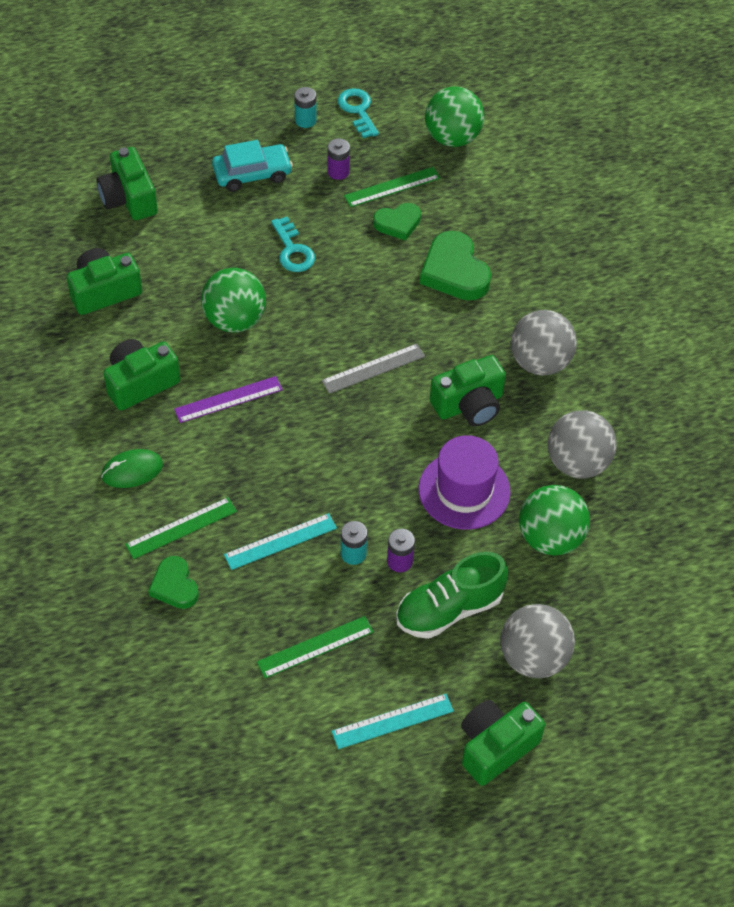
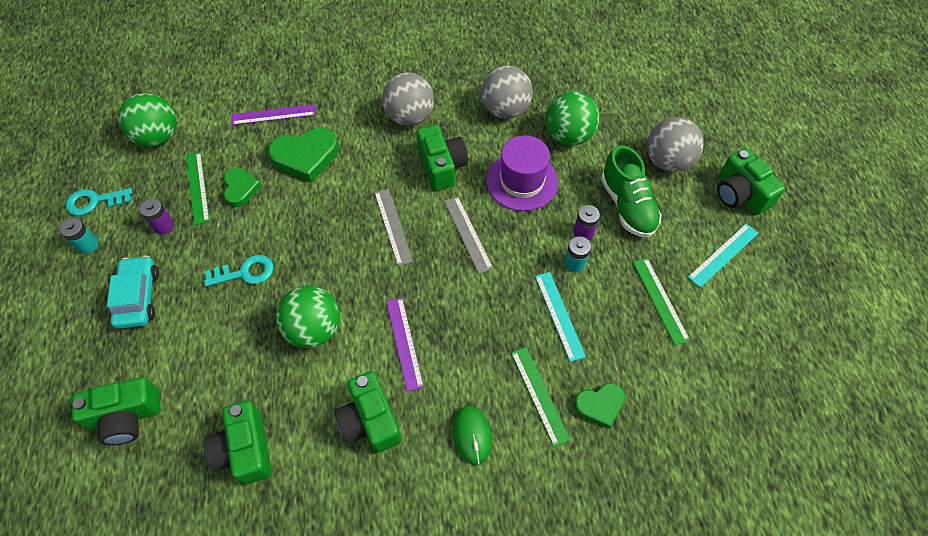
camera: 80 degrees left, 5 degrees up
(375, 441) = (467, 234): none -> grey ruler
(392, 721) = (723, 255): turquoise ruler -> turquoise ruler turned 60 degrees clockwise
(509, 230) = (274, 115): none -> purple ruler

